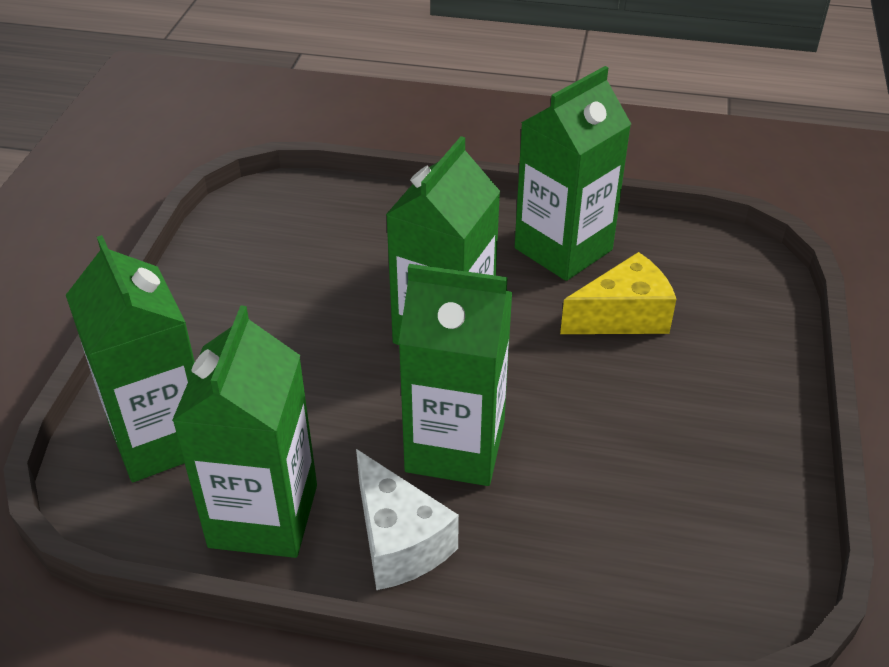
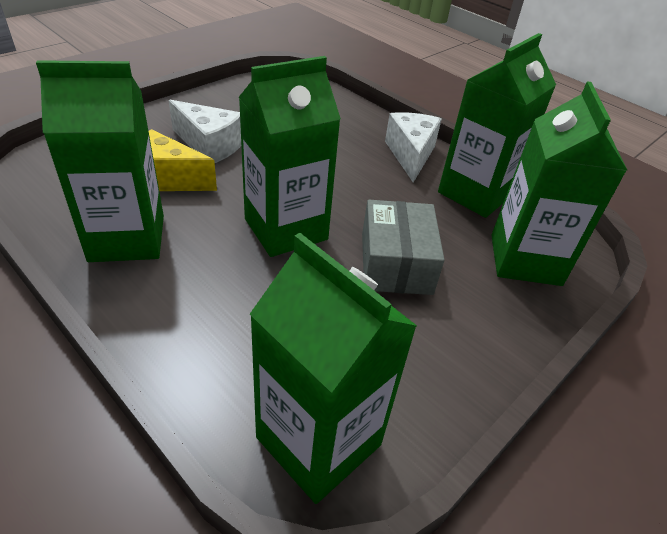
camera: 150 degrees left, 0 degrees up
(305, 355) = (396, 263): none -> grey box
(455, 447) = (346, 172): green carton -> green carton (318, 441)
(651, 386) = (209, 146): none -> white cheese

